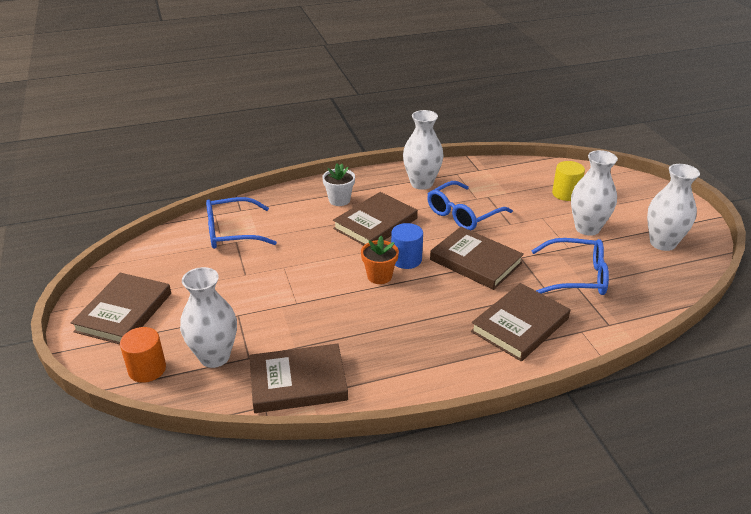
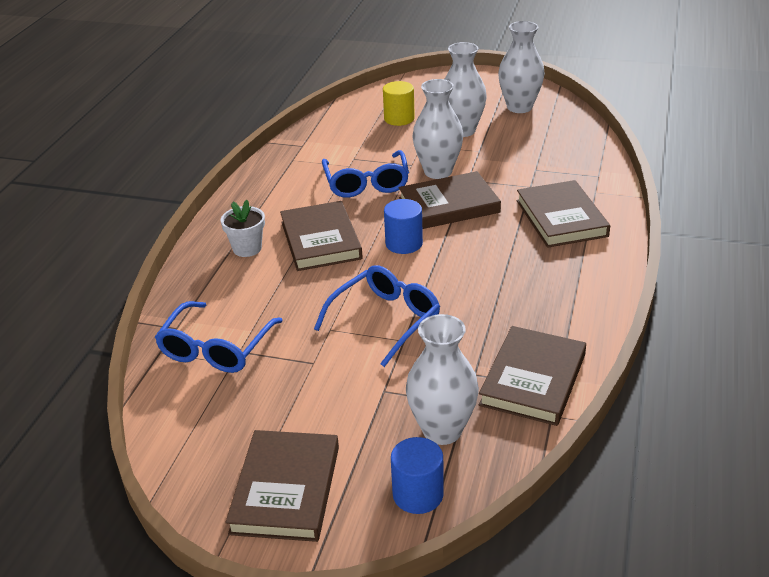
camera: 55 degrees left, 0 degrees up
(124, 312) = (286, 489): brown book -> brown book turned 45 degrees clockwise
(147, 369) = (418, 494): orange cylinder -> blue cylinder
(379, 276) = (414, 269): orange flower pot -> none
(421, 183) = (283, 186): white vase -> white vase (438, 172)
(577, 276) = (523, 164): blue glasses -> blue glasses (386, 320)

